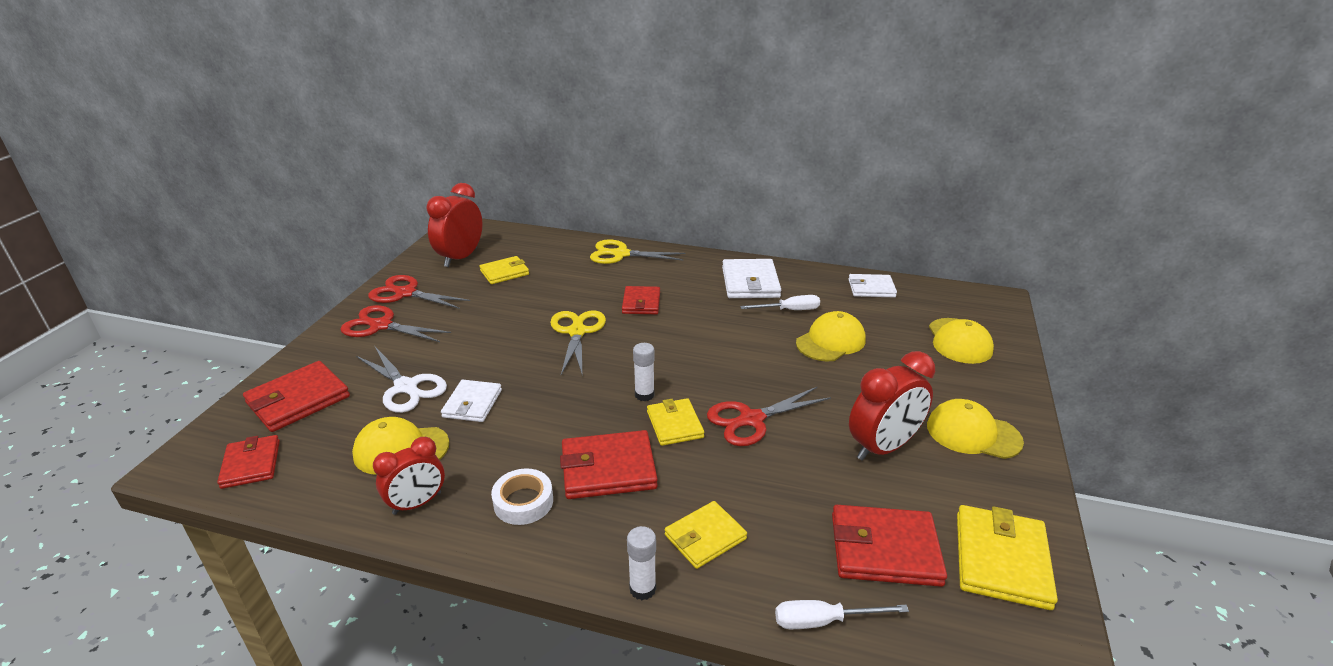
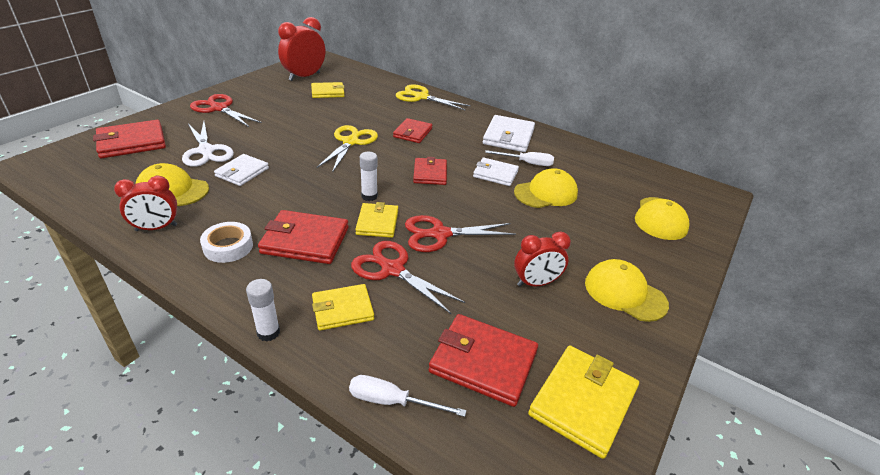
camera: 15 degrees right, 5 degrees up
(251, 464) = (73, 175): red wallet -> red wallet (430, 173)
(406, 293) = (251, 91): red scissors -> red scissors (392, 270)
(871, 288) = (608, 162): white wallet -> white wallet (495, 174)
(883, 447) = (536, 283): red clock -> red clock, size x0.66

